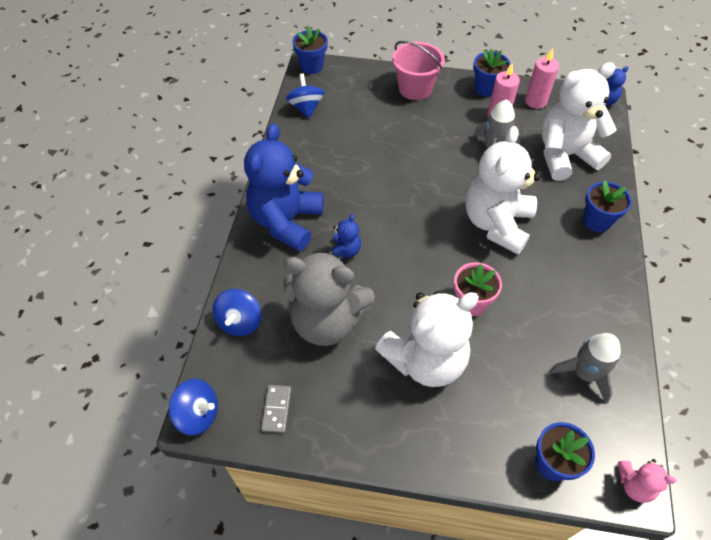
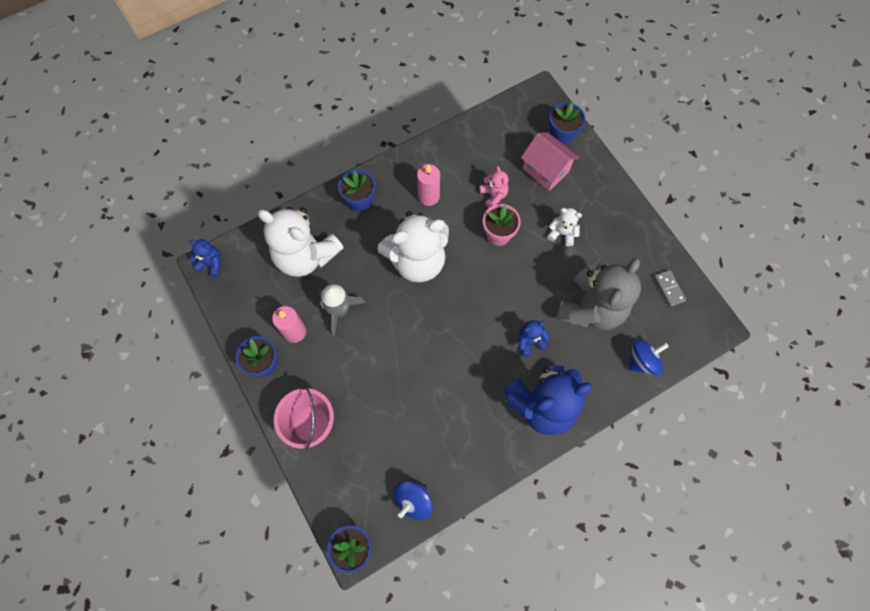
camera: 130 degrees left, 15 degrees up
(198, 414) = (714, 329): blue spinning top -> none
(277, 409) = (669, 289): grey domino -> grey domino turned 75 degrees counterclockwise
(327, 321) = (591, 308): grey teddy bear -> grey teddy bear turned 60 degrees clockwise
(425, 360) = (562, 233): white teddy bear -> white teddy bear, size x0.44
(515, 406) = (545, 170): none -> pink house
(535, 101) = (252, 314): pink candle -> pink candle (429, 196)
(584, 374) = (492, 148): grey rocket -> none
(634, 485) = (537, 95): pink teddy bear -> pink teddy bear (493, 195)

